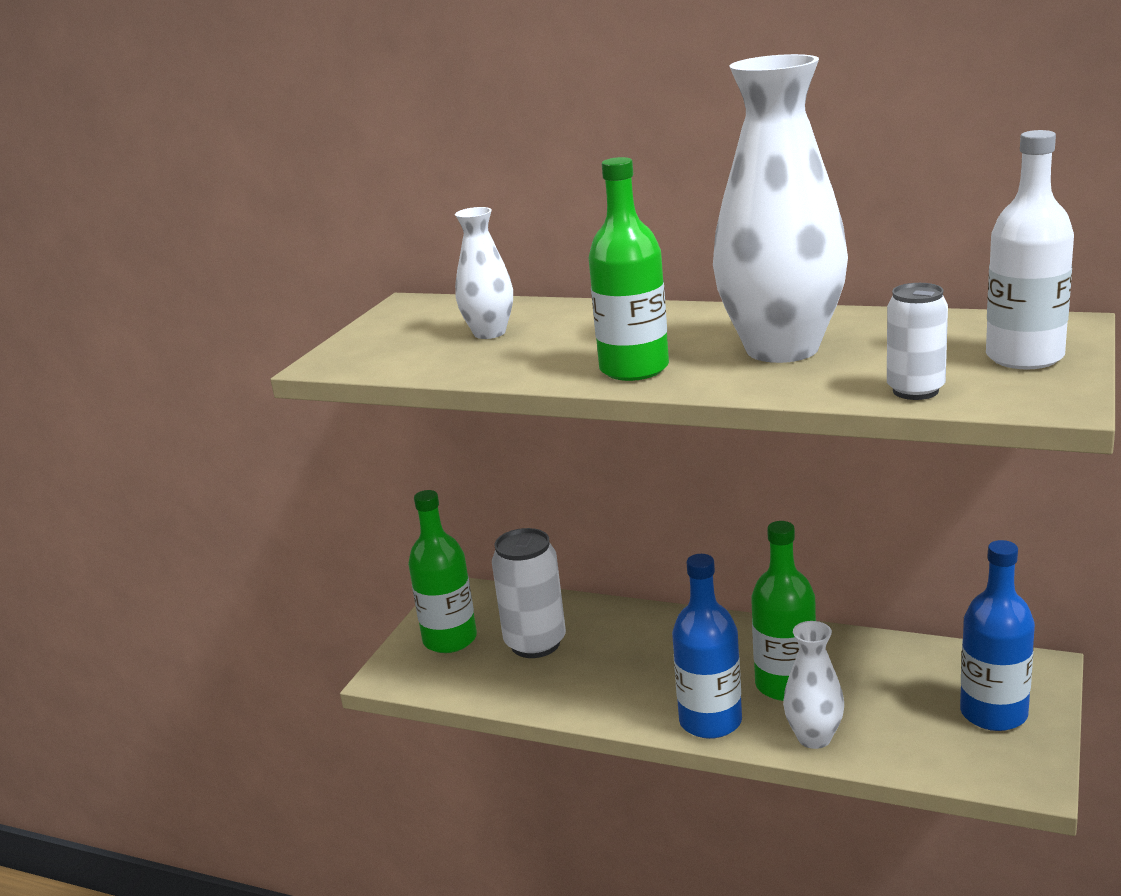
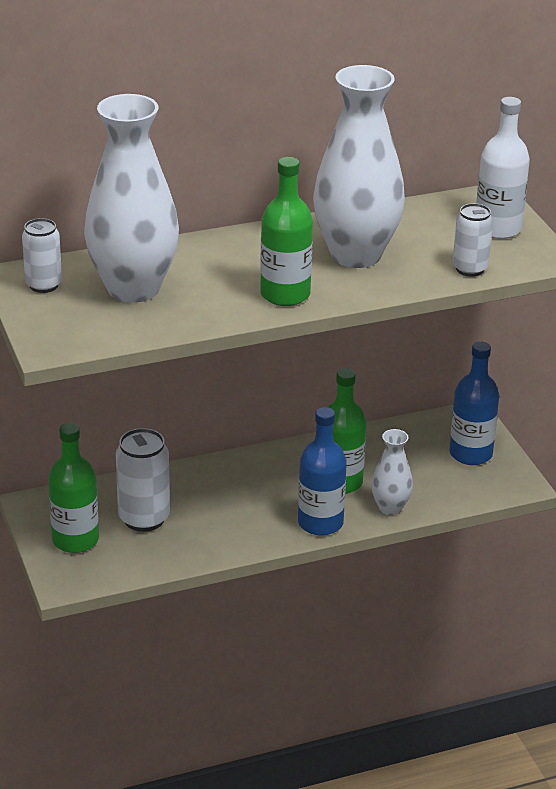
camera: 45 degrees left, 10 degrees up
(417, 315) = (43, 285): none -> white can
(489, 333) = (133, 288): white vase -> white vase, size x2.03

